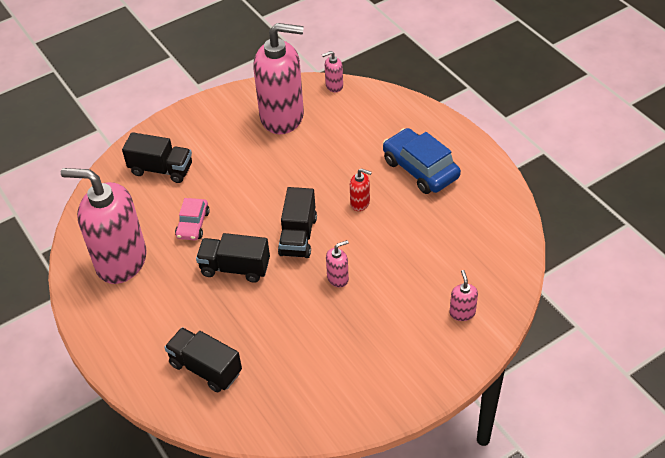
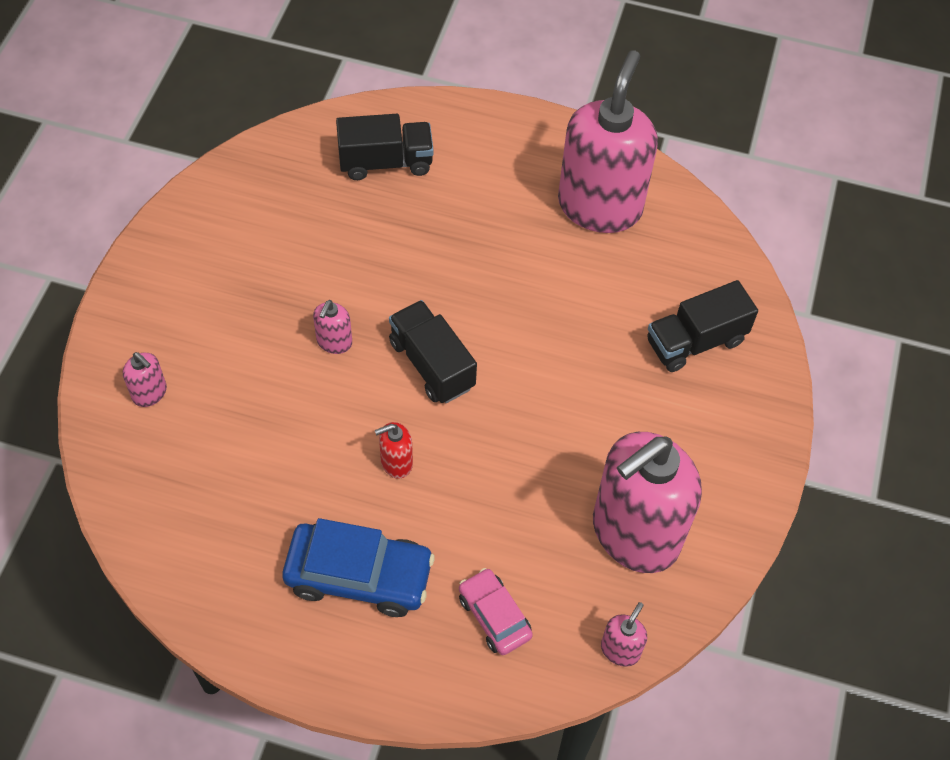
camera: 135 degrees right, 10 degrees up
(121, 261) = (600, 206): pink soap dispenser -> pink soap dispenser turned 45 degrees counterclockwise
(193, 224) = (572, 297): pink car -> pink car (494, 616)
(235, 268) = (465, 279): black truck -> none

